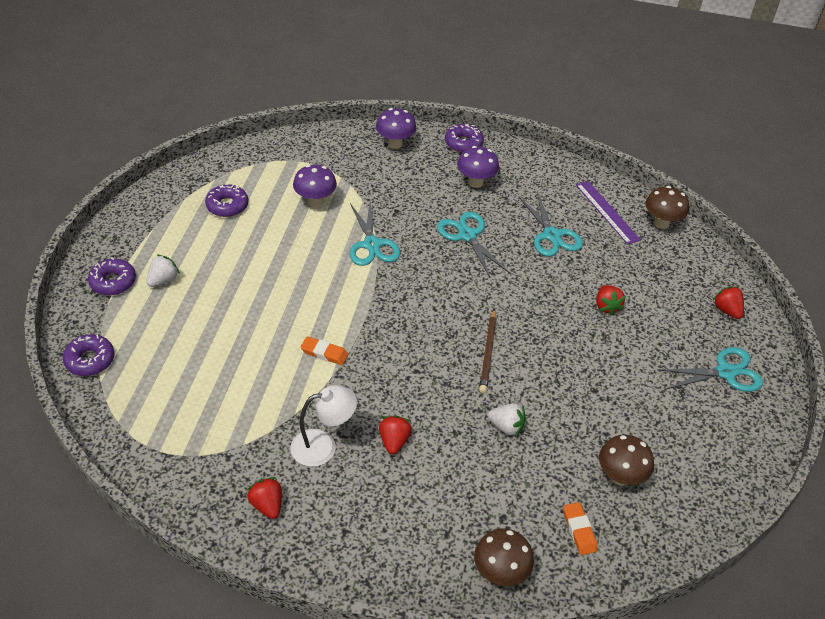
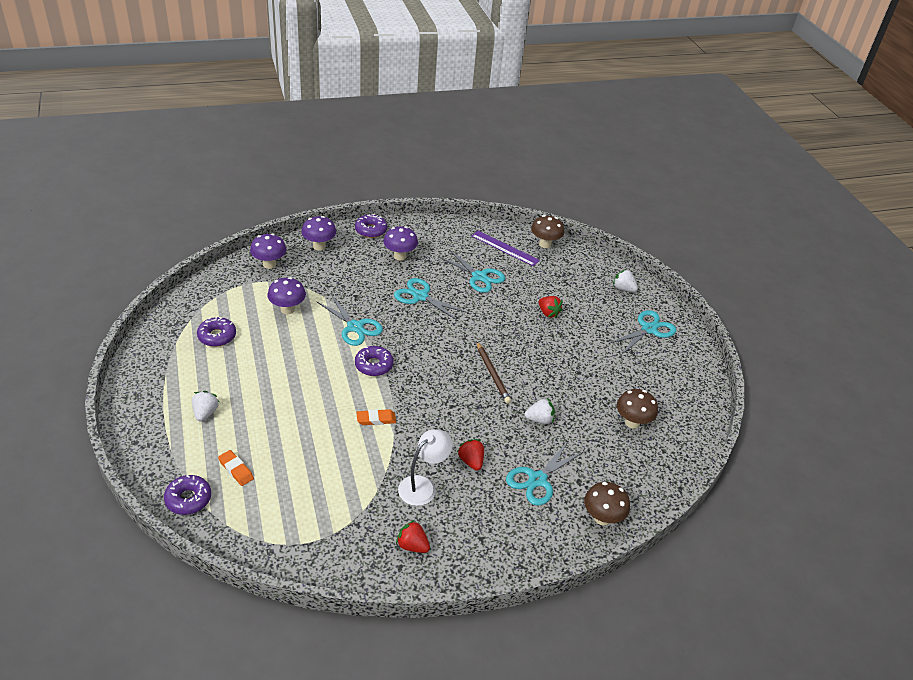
camera: 30 degrees left, 5 degrees down
(113, 282) = (162, 430): purple donut -> purple donut (374, 365)
(330, 147) = (269, 264): none -> purple mushroom
(455, 494) = (537, 479): none -> turquoise scissors
(579, 530) = (631, 468): orange eraser -> orange eraser (236, 470)
(726, 310) = (623, 289): red strawberry -> white strawberry

